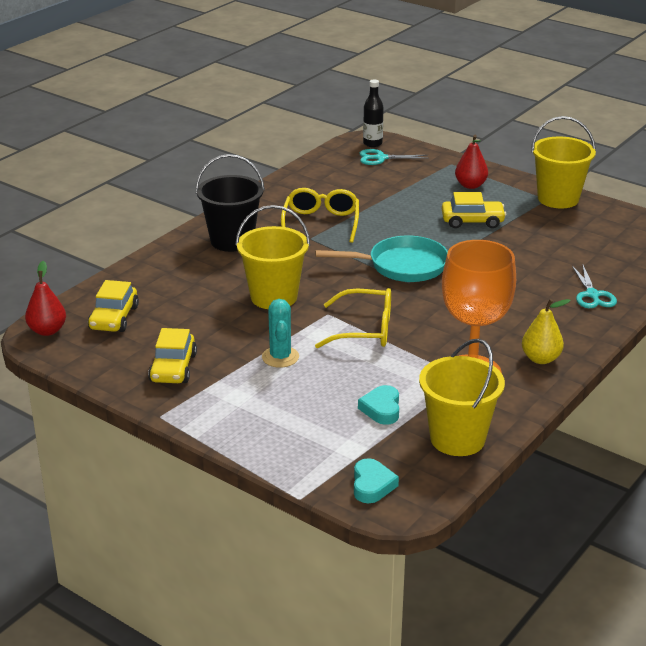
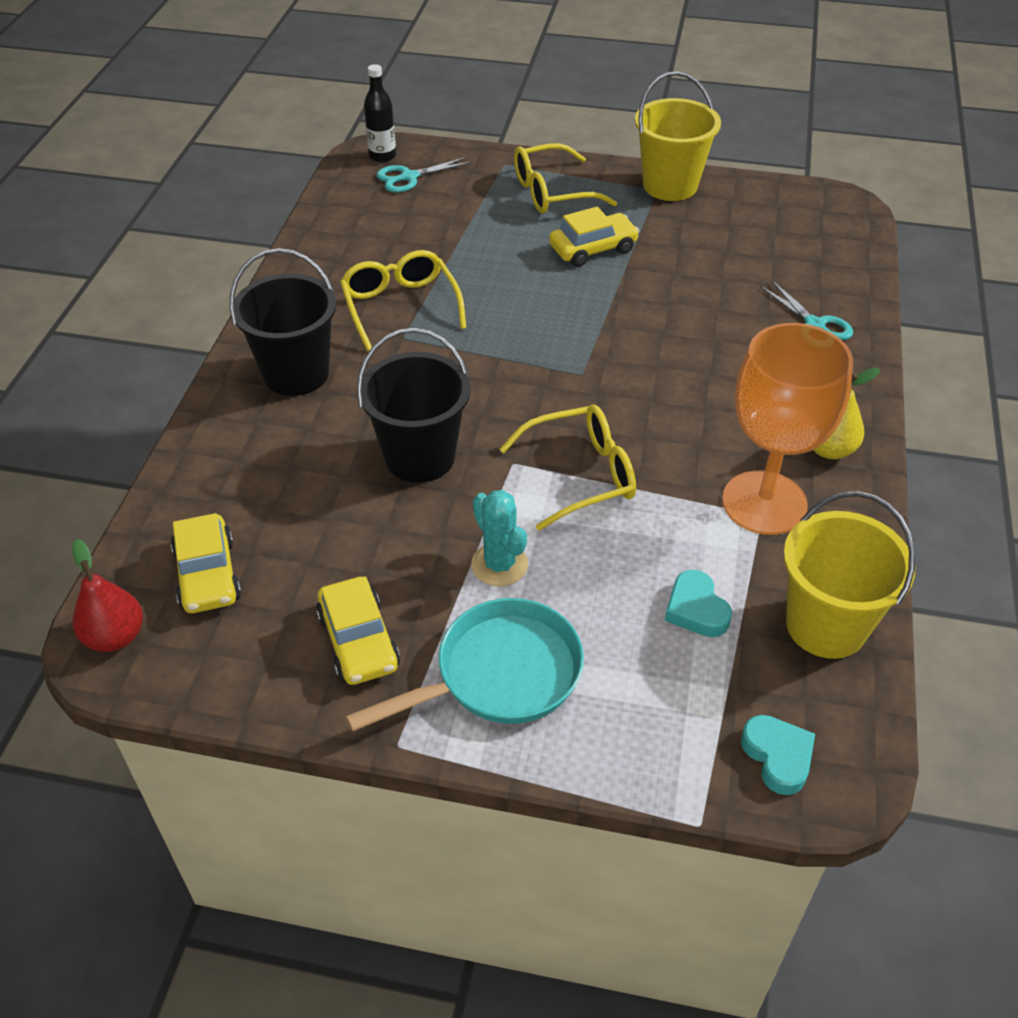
camera: 25 degrees left, 15 degrees up
(274, 297) = (420, 457): yellow bucket -> black bucket
(402, 266) = (555, 349): turquoise pan -> turquoise pan (499, 674)
(470, 185) = (551, 192): red pear -> yellow glasses

